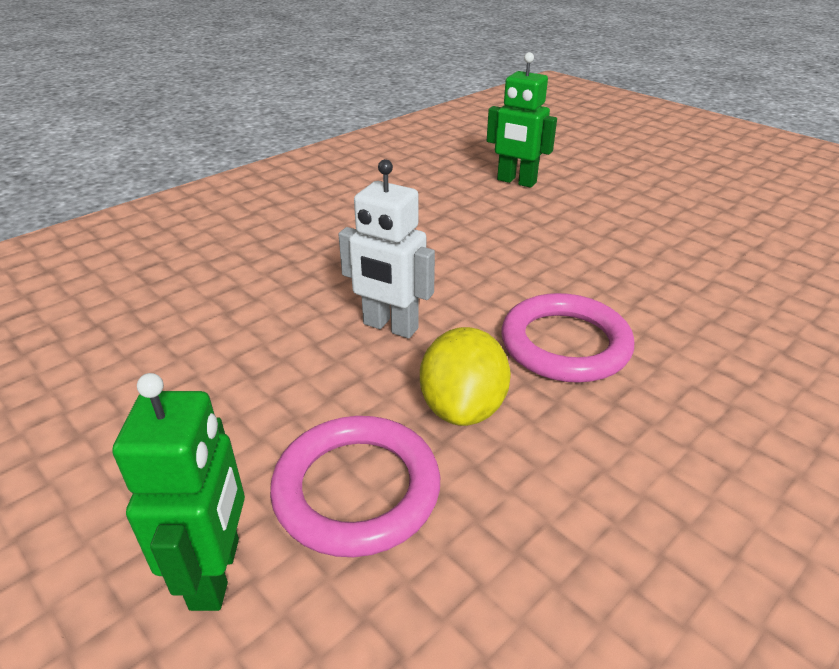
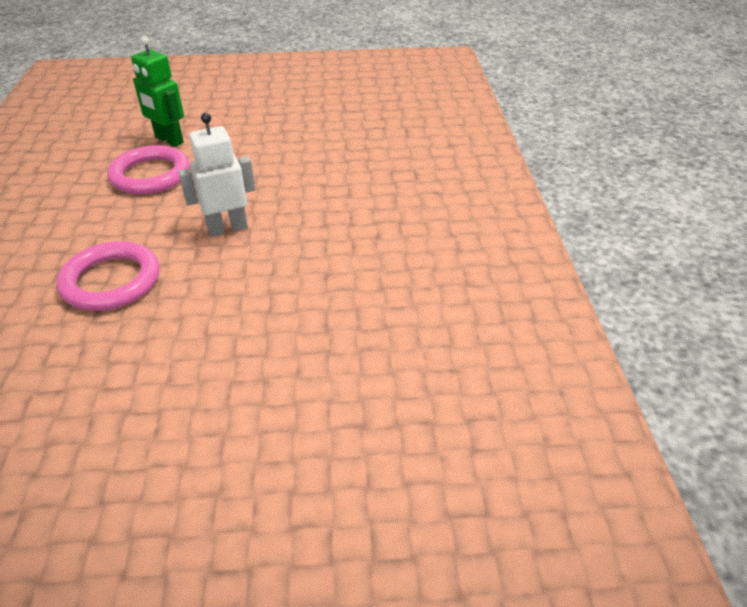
camera: 130 degrees right, 5 degrees up
(463, 407) = (138, 219): yellow lemon -> none
(516, 181) = (327, 432): green robot -> none

